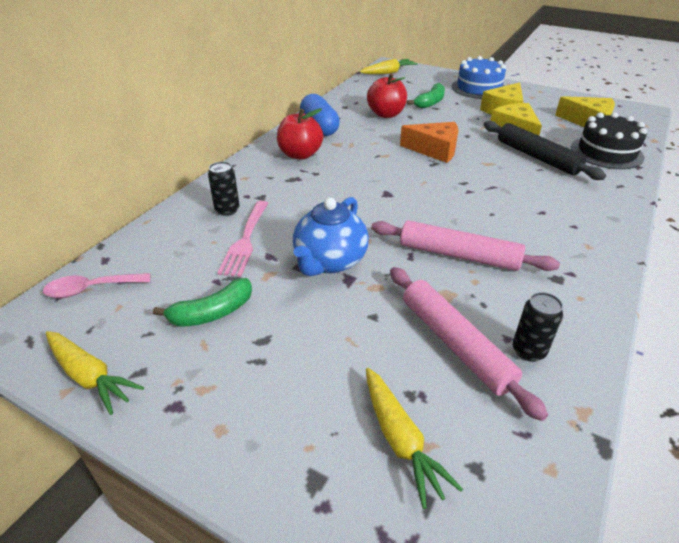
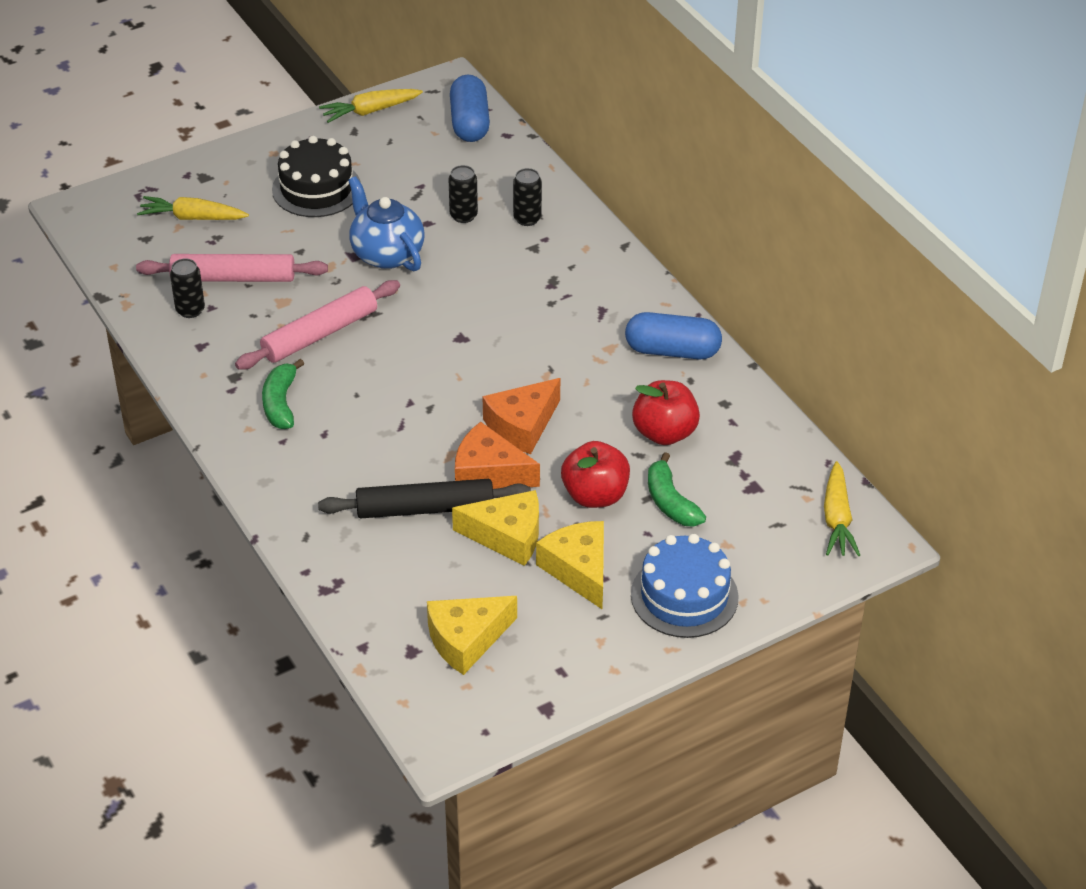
camera: 120 degrees right, 5 degrees up
(91, 289) = (469, 123): pink spoon -> blue capsule
(212, 313) = (383, 174): green banana -> green banana (281, 403)
(245, 240) = (463, 216): pink fork -> black can
(300, 154) = (606, 306): red apple -> red apple (595, 495)
(483, 148) = (489, 473): none -> orange cheese
(606, 152) = (377, 587): black cake -> black cake (316, 188)

